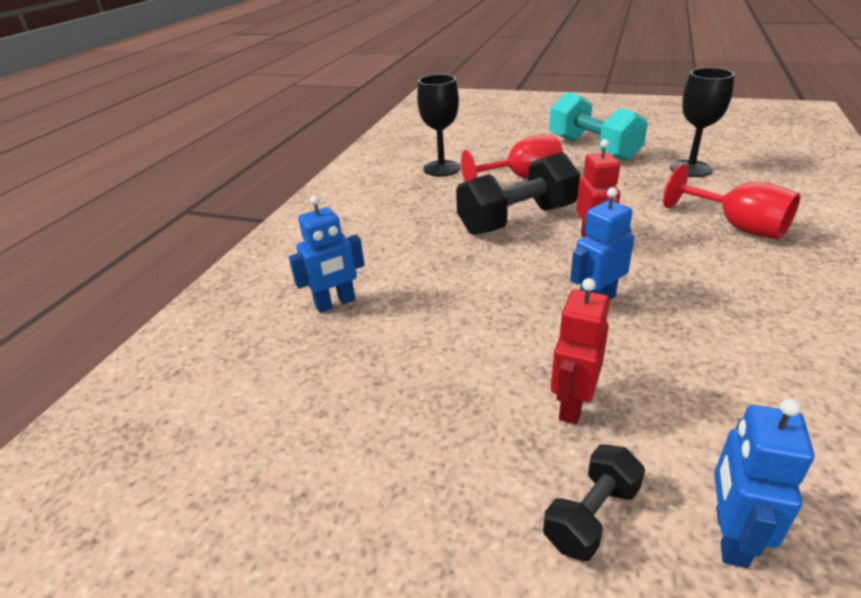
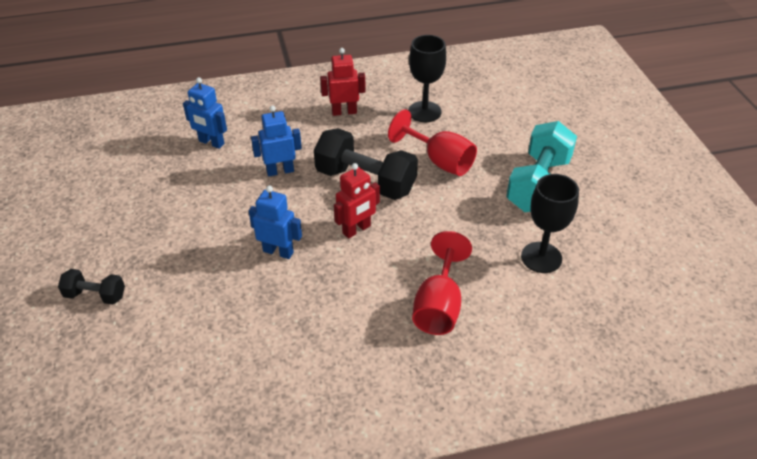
camera: 55 degrees right, 10 degrees up
(572, 404) = (170, 268): red robot -> red robot (344, 112)
(730, 536) = (103, 346): blue robot -> blue robot (280, 171)

